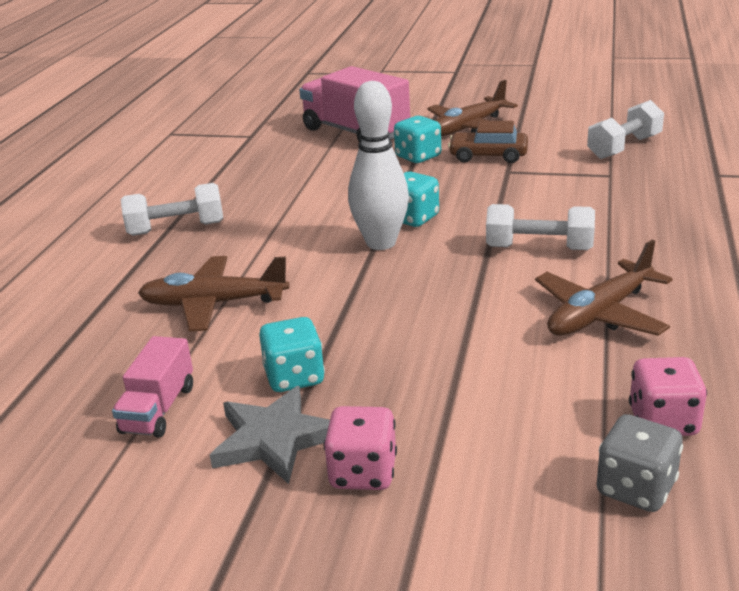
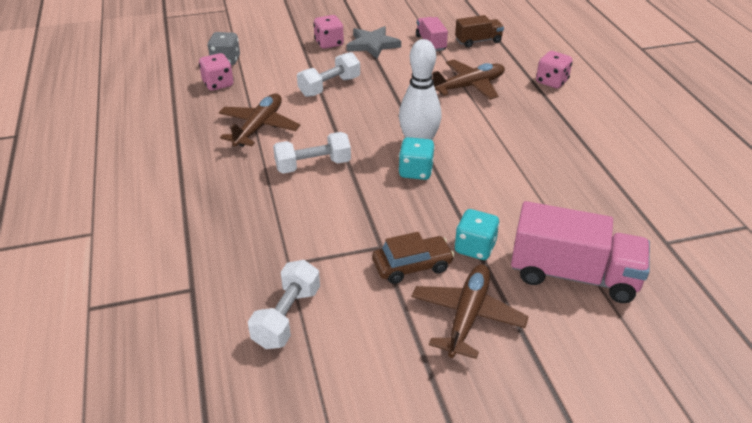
camera: 150 degrees right, 10 degrees up
(70, 388) = (478, 41): none -> brown truck
(91, 283) = (551, 82): none -> pink dice
(176, 228) = (563, 125): white dumbbell -> white dumbbell (329, 86)
(294, 377) = (388, 65): turquoise dice -> none

